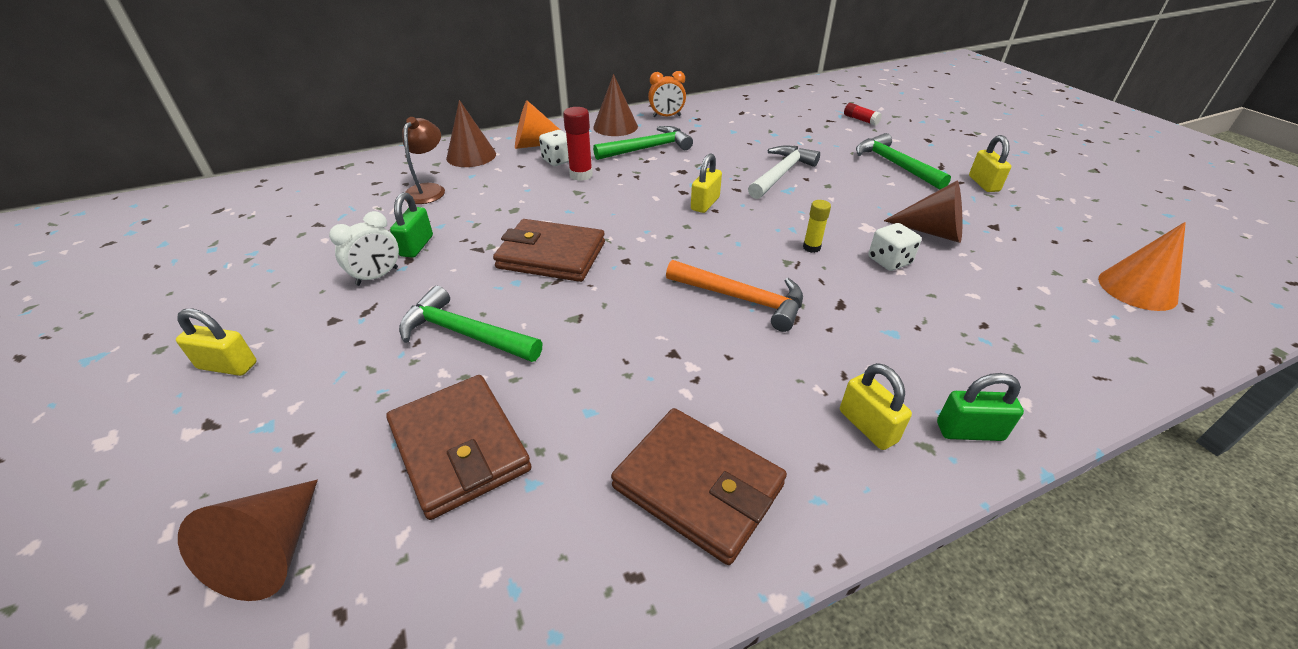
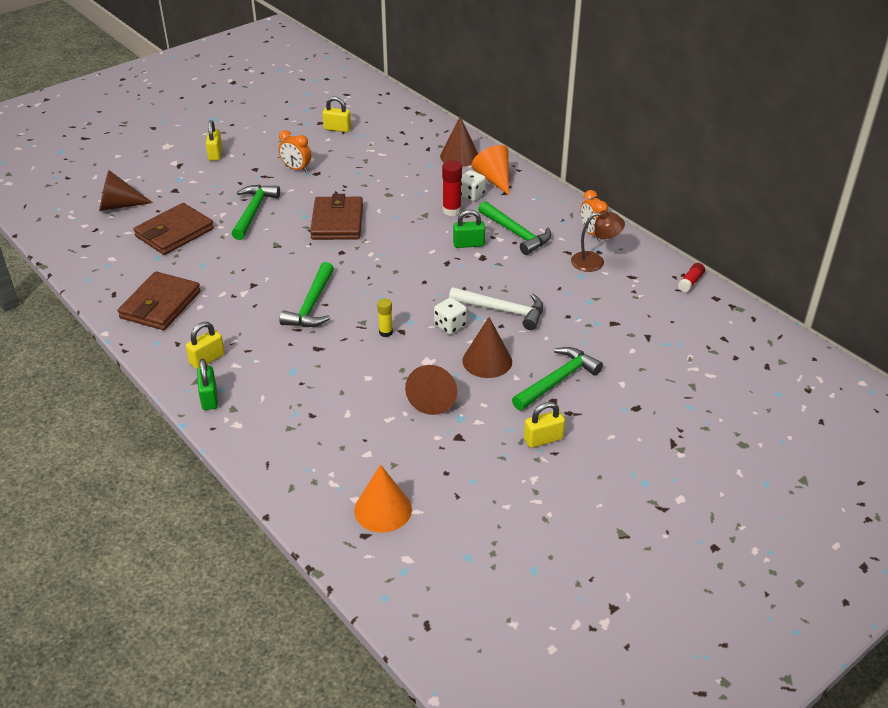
camera: 75 degrees right, 0 degrees up
(377, 276) = (296, 169): white clock -> orange clock
(416, 246) = (331, 171): green padlock -> green padlock (468, 244)
(428, 190) = (401, 154): brown lamp -> brown lamp (595, 261)
(615, 126) = (551, 209): brown cone -> brown cone (487, 361)
(705, 203) = (432, 275): yellow padlock -> yellow padlock (337, 129)
(741, 299) = (312, 305): orange hammer -> green hammer
(860, 120) = (662, 358): red glue stick -> red glue stick (690, 282)
(889, 261) = (380, 372): white dice -> white dice (450, 326)

